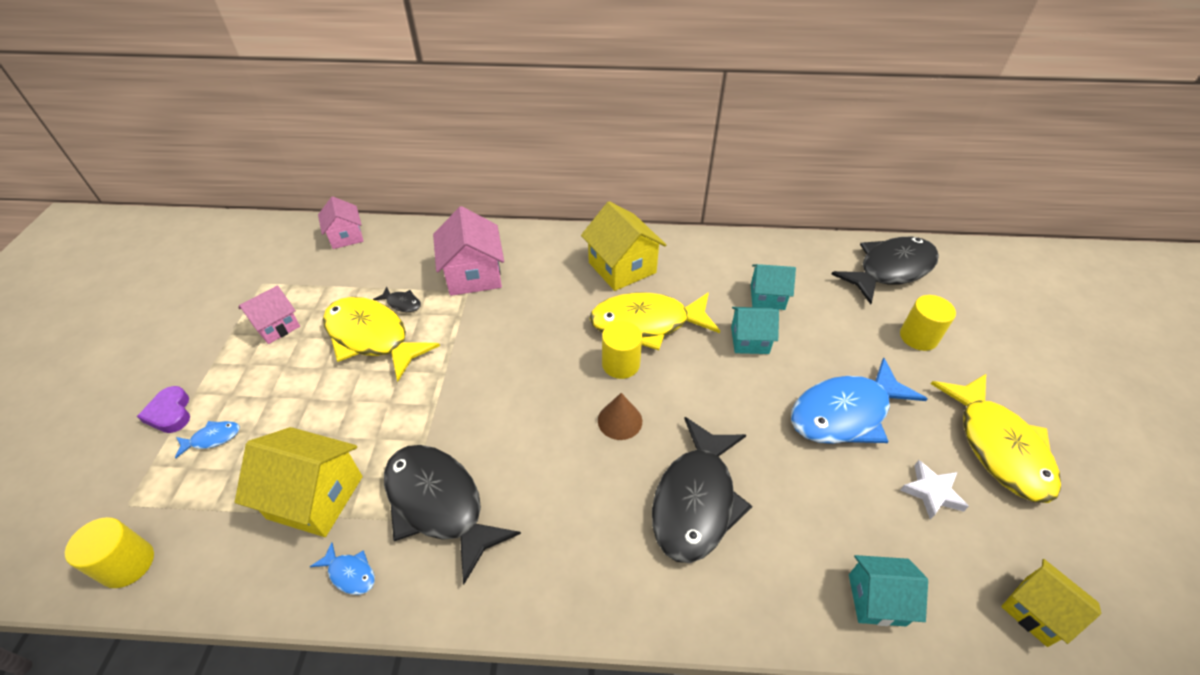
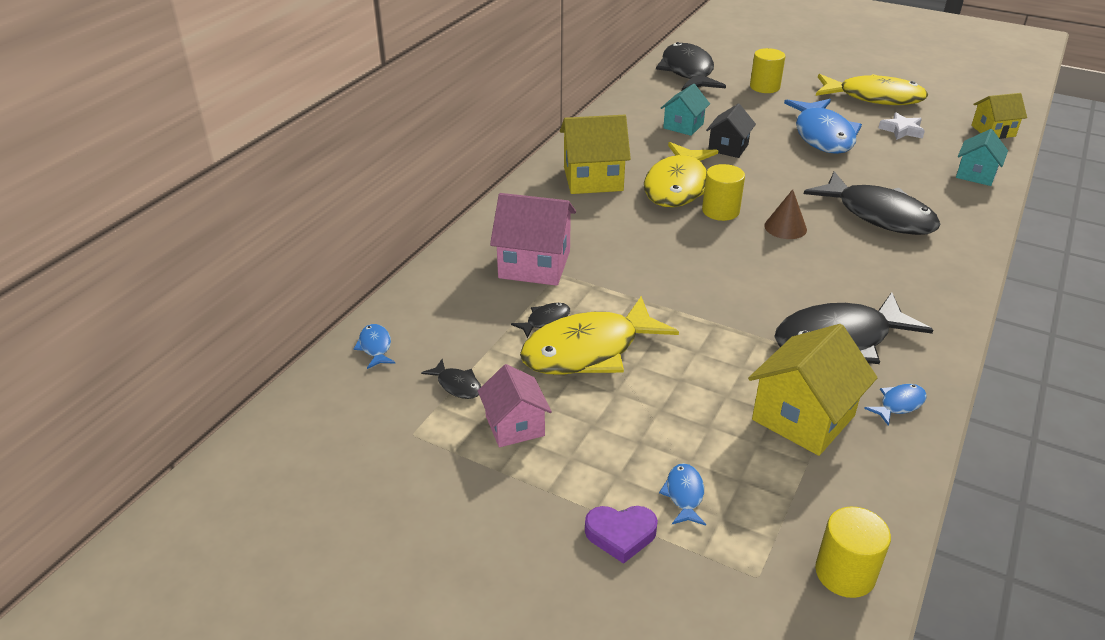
camera: 65 degrees left, 10 degrees down
(314, 285) = (457, 385): none -> black fish
(346, 236) = (375, 347): pink house -> blue fish
(749, 340) = (728, 148): turquoise house -> black house

